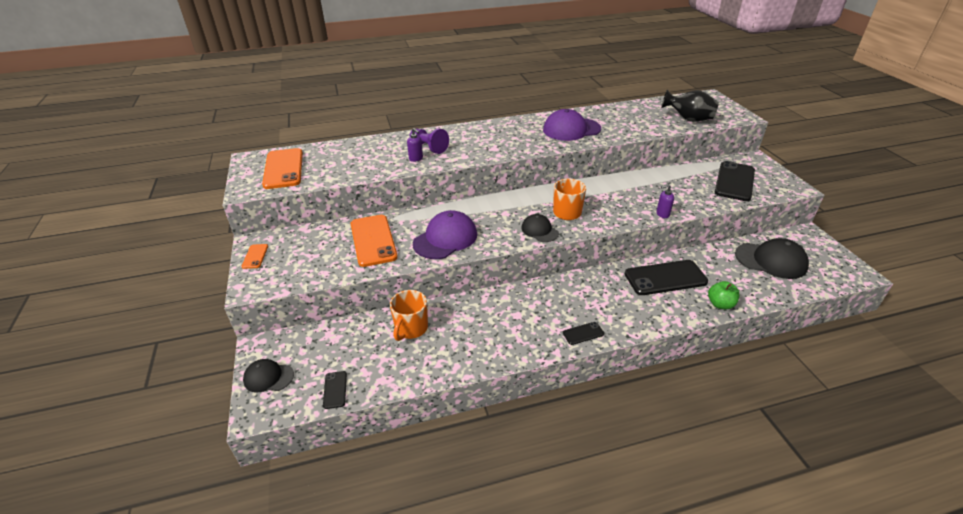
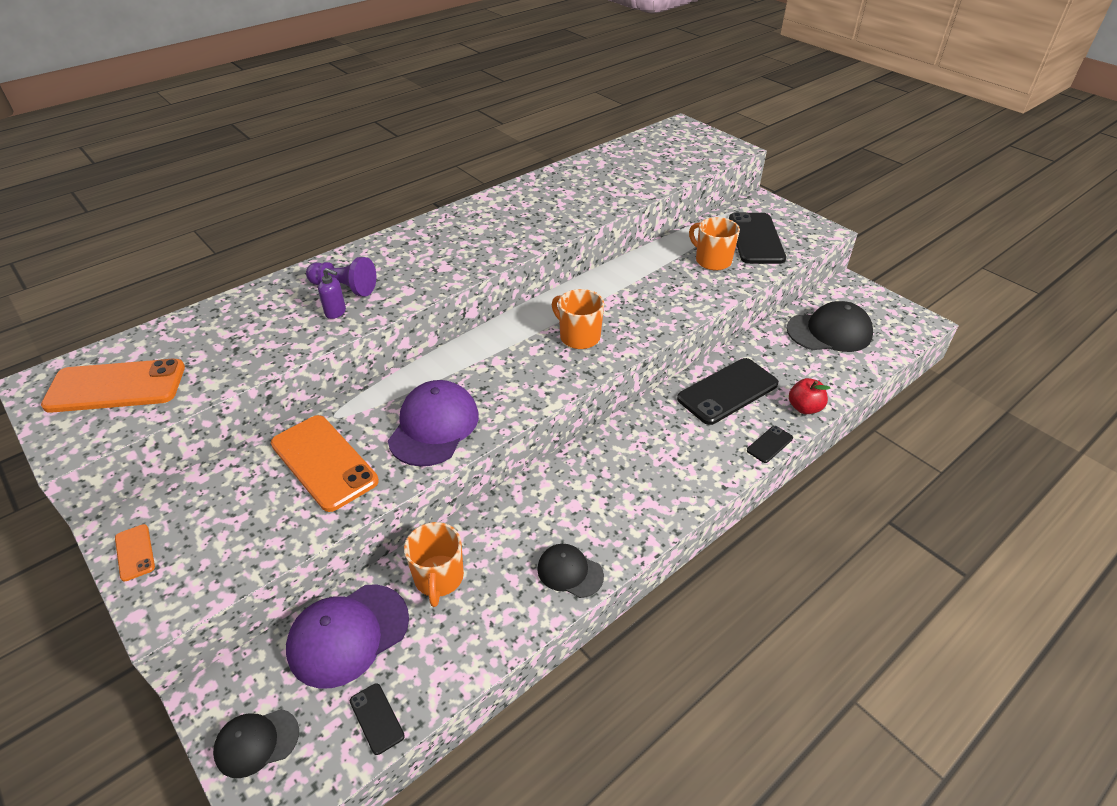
camera: 25 degrees left, 5 degrees up
(283, 169) = (116, 386): orange phone -> orange phone turned 60 degrees counterclockwise
(539, 230) = (558, 375): black cap -> black cap (570, 572)
(571, 129) = (536, 212): purple cap -> purple cap (348, 635)
(583, 333) = (670, 502): black phone -> black phone (769, 444)
(662, 214) = (698, 307): purple soap dispenser -> none
(688, 119) = (674, 165): black vase -> none
(691, 188) = (712, 260): none -> orange mug
(720, 304) = (804, 408): green apple -> red apple

